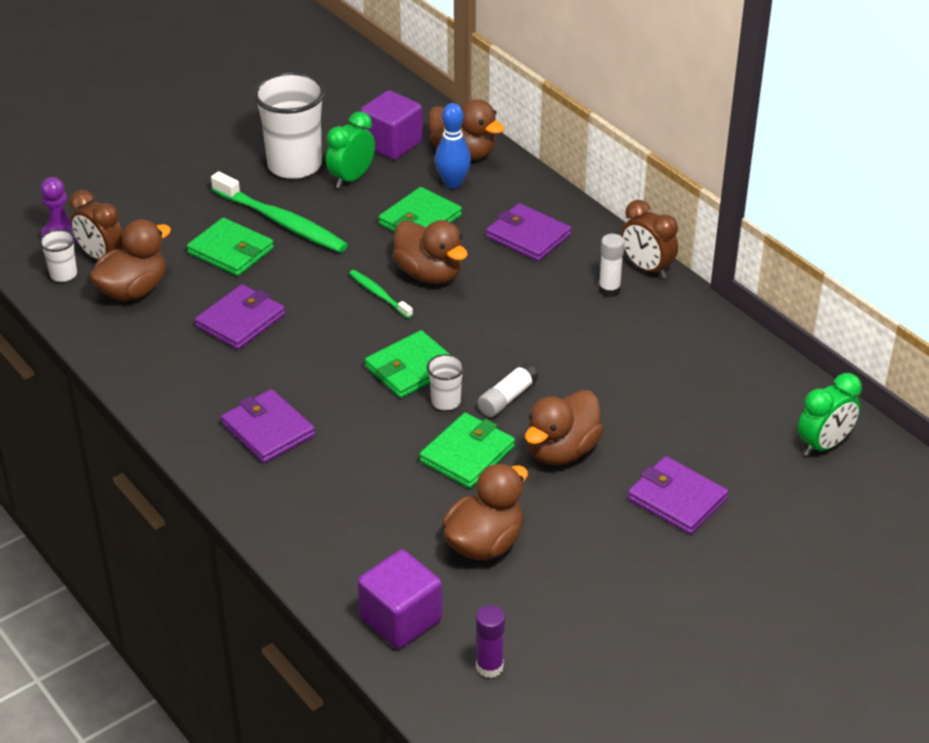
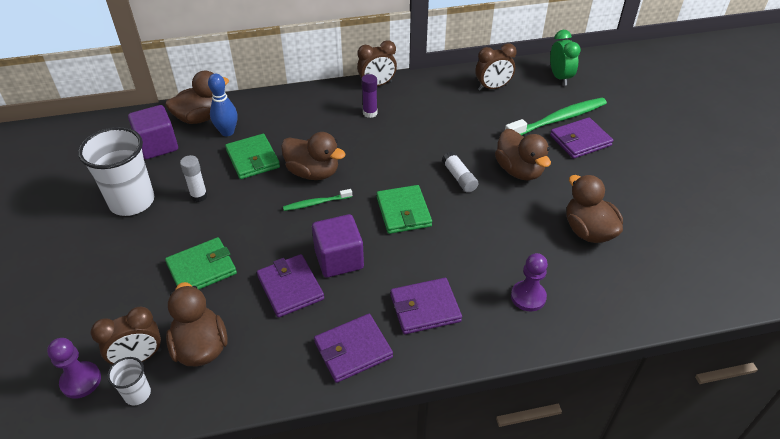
camera: 65 degrees left, 5 degrees up
(281, 221) = (192, 229): green toothbrush -> green toothbrush (557, 120)
(333, 511) = (528, 297): none -> purple pawn
(351, 178) = (176, 177): green clock -> none
(401, 619) = (645, 294): purple cube -> purple cube (339, 259)
(429, 274) = (313, 172): brown duck -> brown duck turned 45 degrees clockwise
(446, 401) = (446, 206): white cup -> none
(467, 454) = (502, 212): green wallet -> none
(489, 667) = (698, 264): purple glue stick -> purple glue stick (370, 113)
(528, 236) = (310, 118): purple wallet -> purple wallet (353, 350)
(609, 290) = (386, 104): white glue stick -> white glue stick (199, 196)
(734, 379) = (492, 87): none -> brown clock

